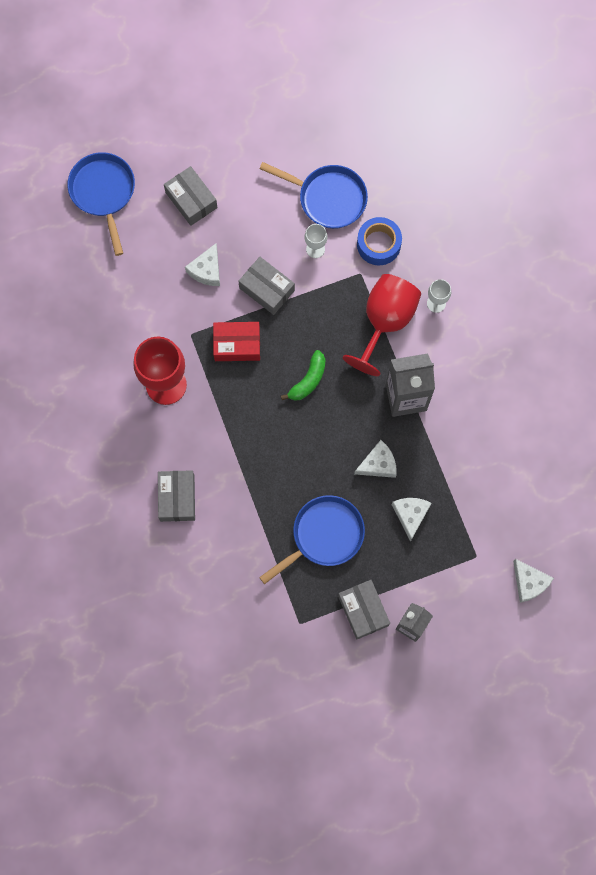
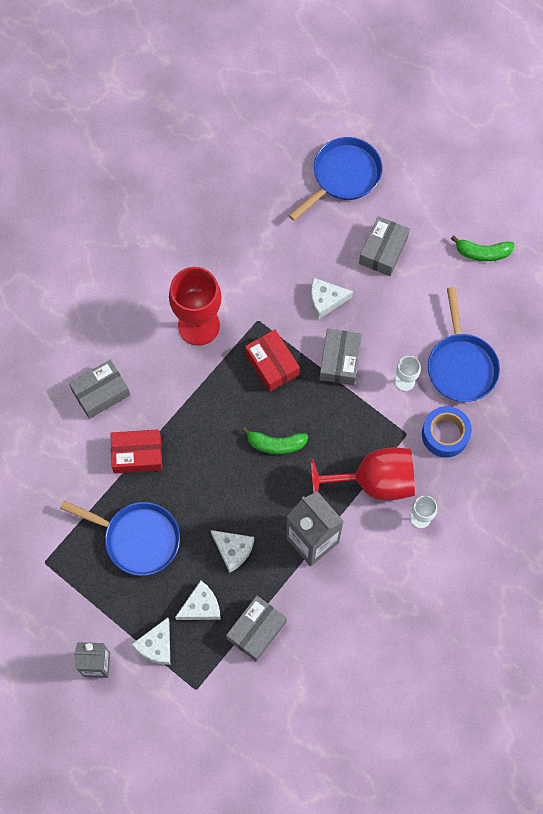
camera: 60 degrees right, 5 degrees down
(241, 124) = (483, 252): none -> green banana
(250, 497) = (137, 454): none -> red box
(363, 610) = (87, 612): grey box -> grey box (256, 630)
(529, 582) = (198, 754): white cheese -> white cheese (156, 645)

